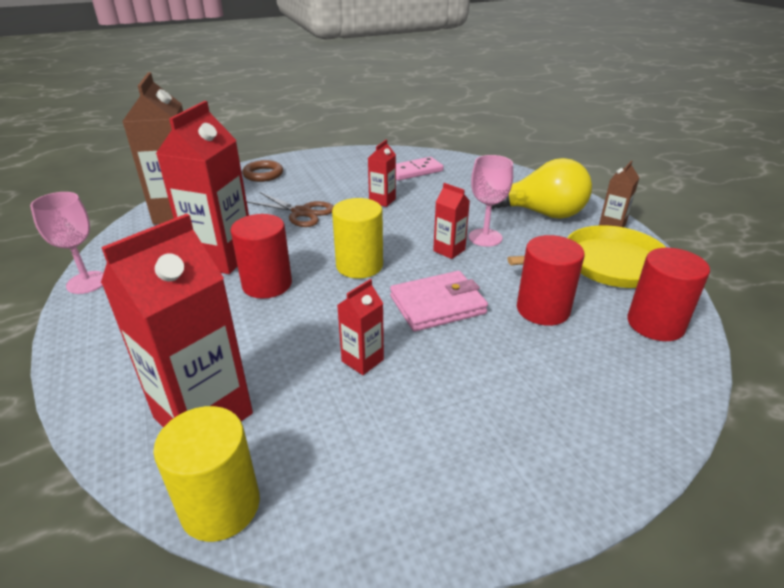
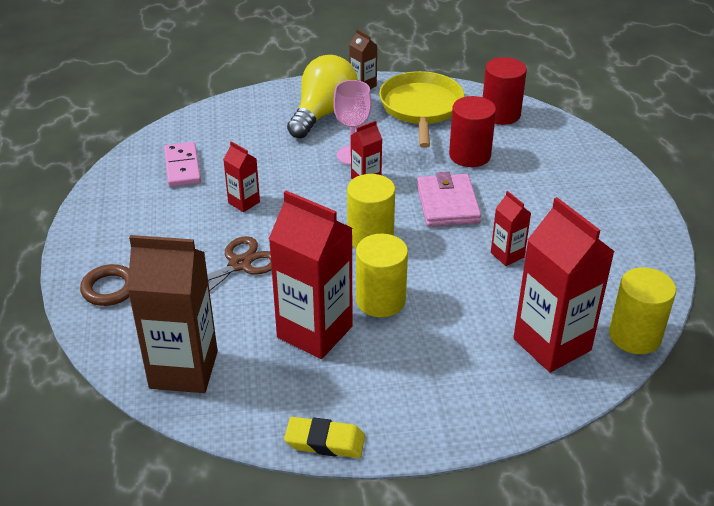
camera: 75 degrees left, 5 degrees up
(87, 282) = (325, 442): pink goblet -> yellow eraser
(267, 284) = (380, 300): red cylinder -> yellow cylinder

